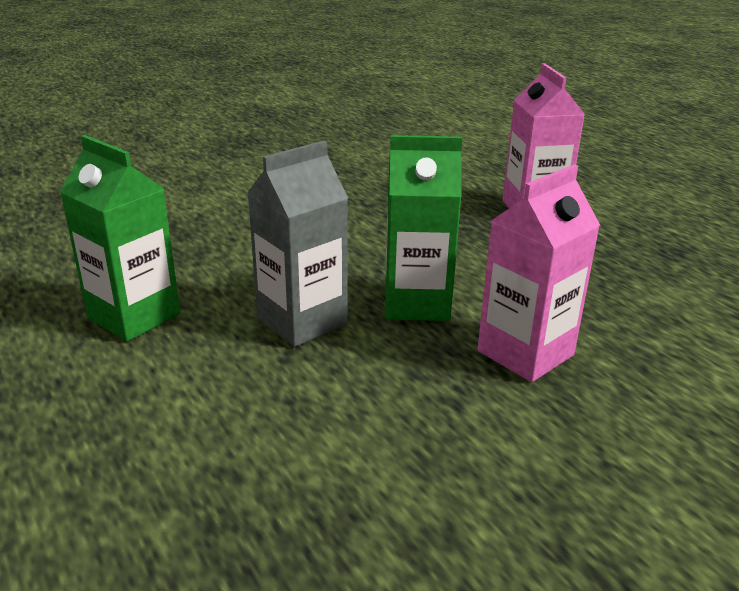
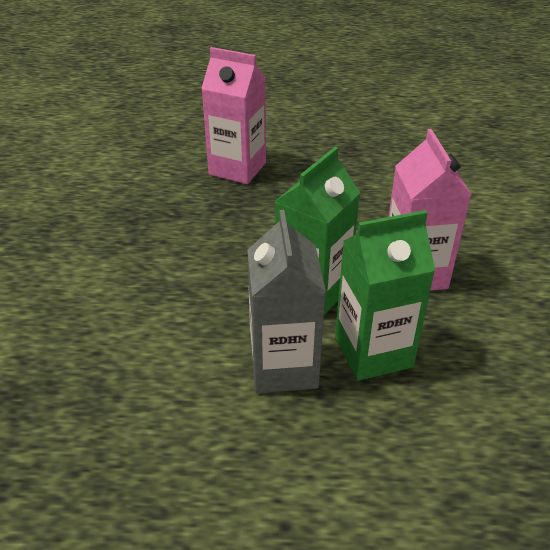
camera: 55 degrees left, 10 degrees up
(134, 316) = (174, 482): green carton -> green carton (373, 352)

